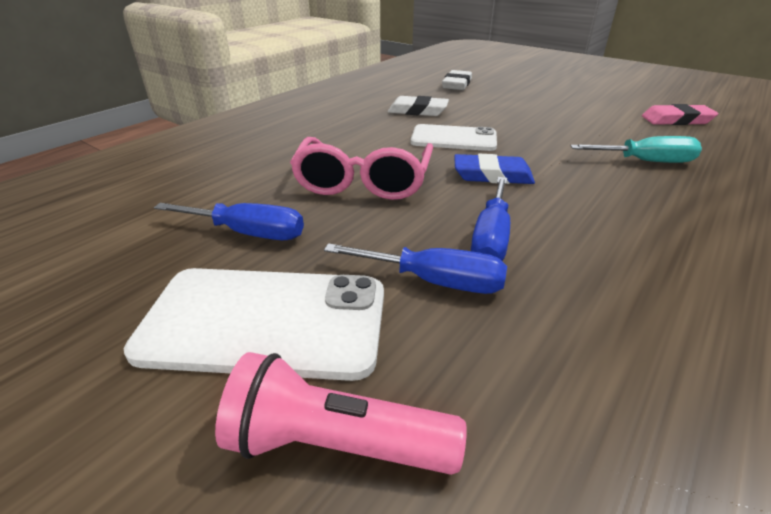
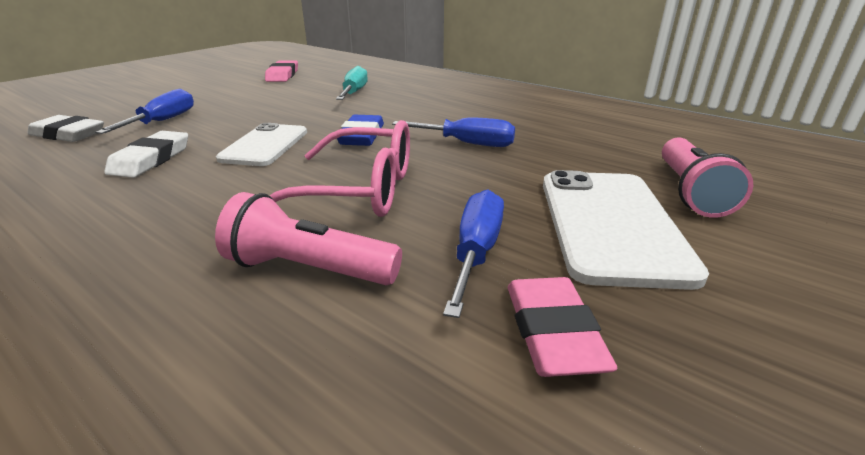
camera: 90 degrees left, 5 degrees down
(137, 258) = (553, 332): none -> pink eraser
(255, 174) = (309, 269): none -> pink flashlight
(434, 281) = (529, 163): blue screwdriver -> blue screwdriver (163, 121)

